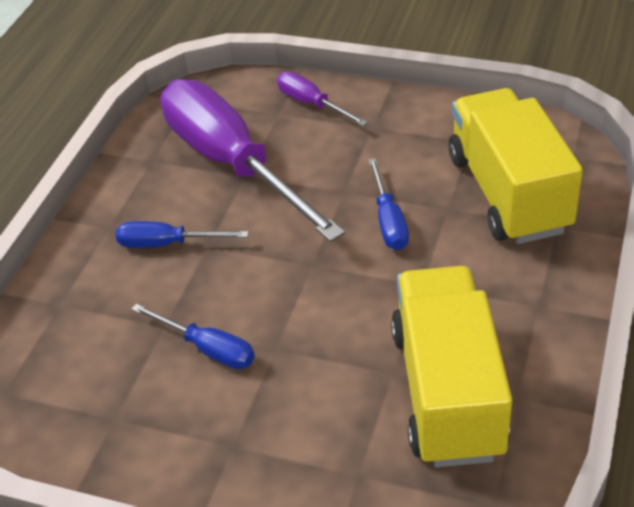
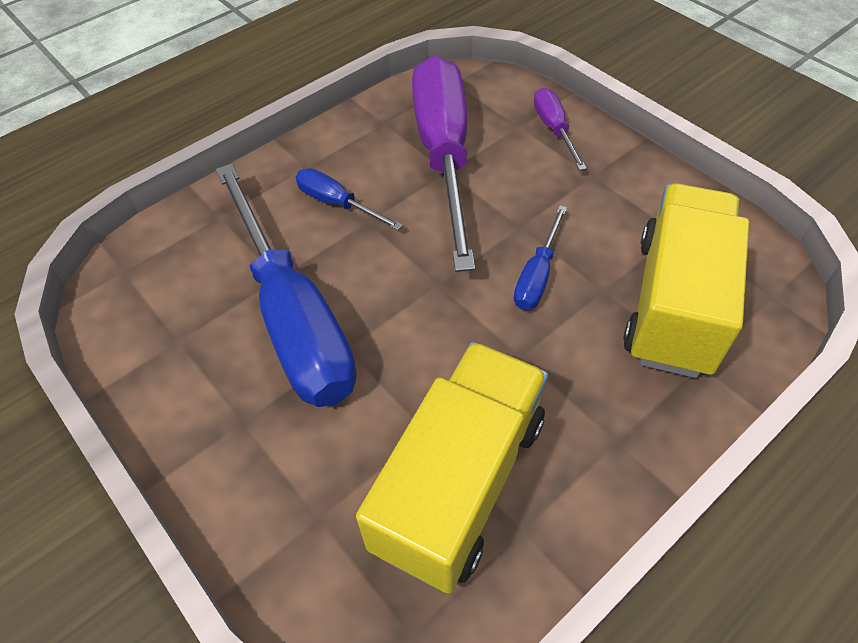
camera: 30 degrees right, 10 degrees up
(207, 349) = (293, 317): blue screwdriver -> blue screwdriver, size x2.29

